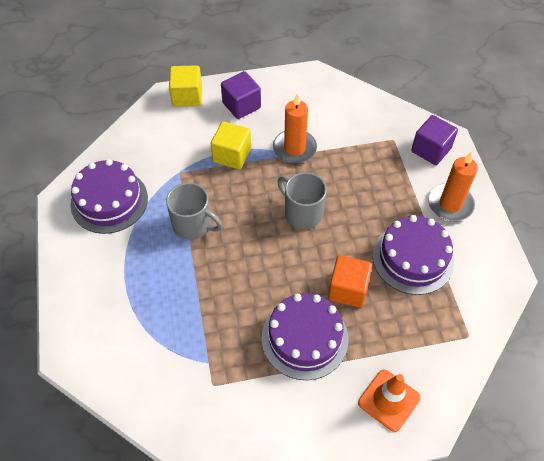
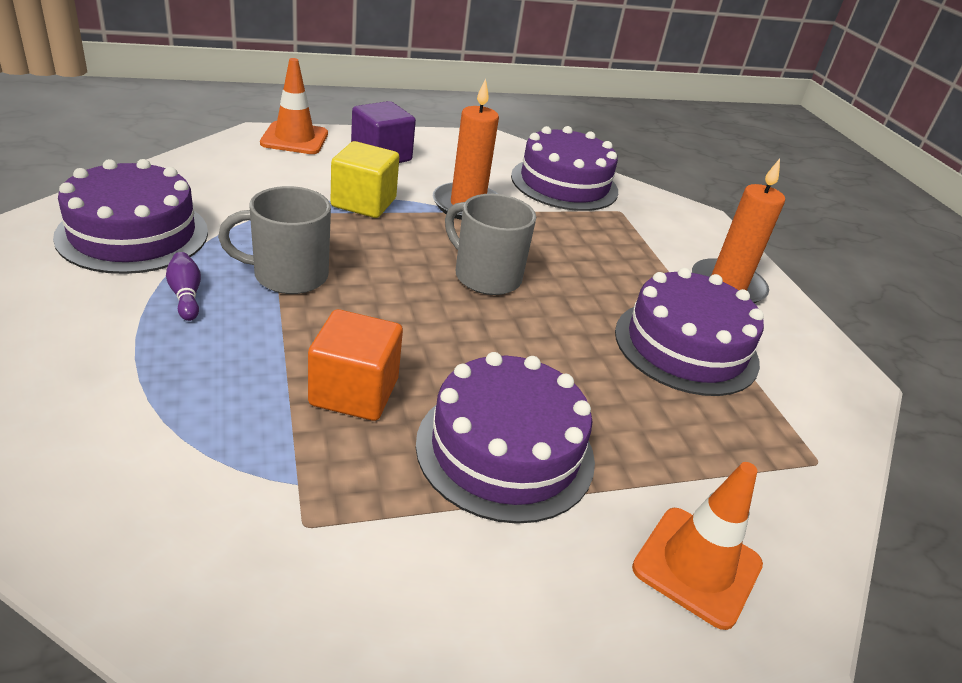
camera: 10 degrees left, 20 degrees down
(143, 246) = (186, 295): none -> purple bowling pin
(187, 96) = (294, 139): yellow cube -> orange traffic cone
(193, 225) = (288, 275): grey mug -> grey mug turned 150 degrees clockwise
(348, 289) = (580, 381): orange cube -> orange cube (354, 392)
(359, 116) = (564, 183): none -> purple cake
(431, 150) = (679, 226): purple cube -> none

